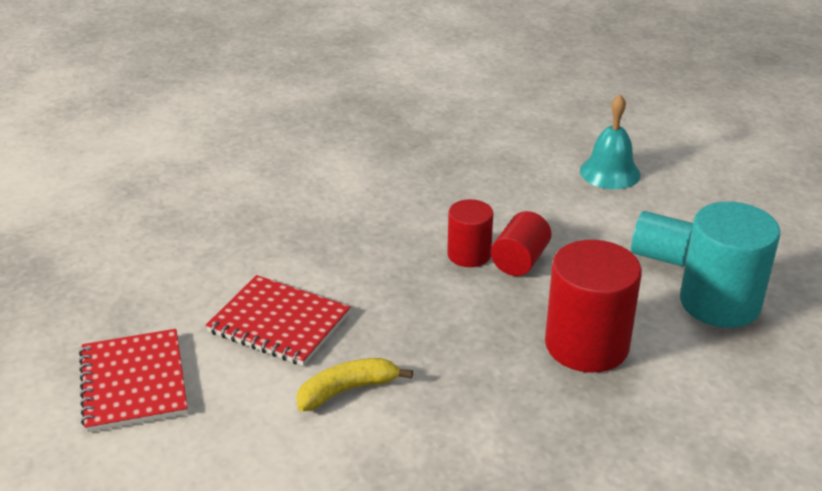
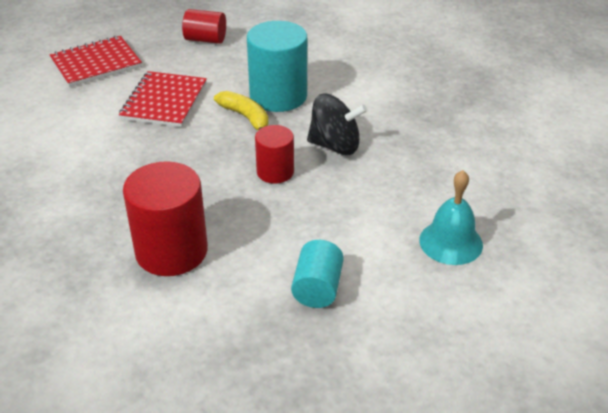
camera: 75 degrees right, 5 degrees up
(347, 390) = (99, 142): yellow banana -> yellow banana (245, 117)
(437, 208) = (335, 146): none -> black spinning top
(520, 261) = (276, 200): red cylinder -> red cylinder (205, 39)
(720, 302) = (254, 336): turquoise cylinder -> turquoise cylinder (278, 96)

